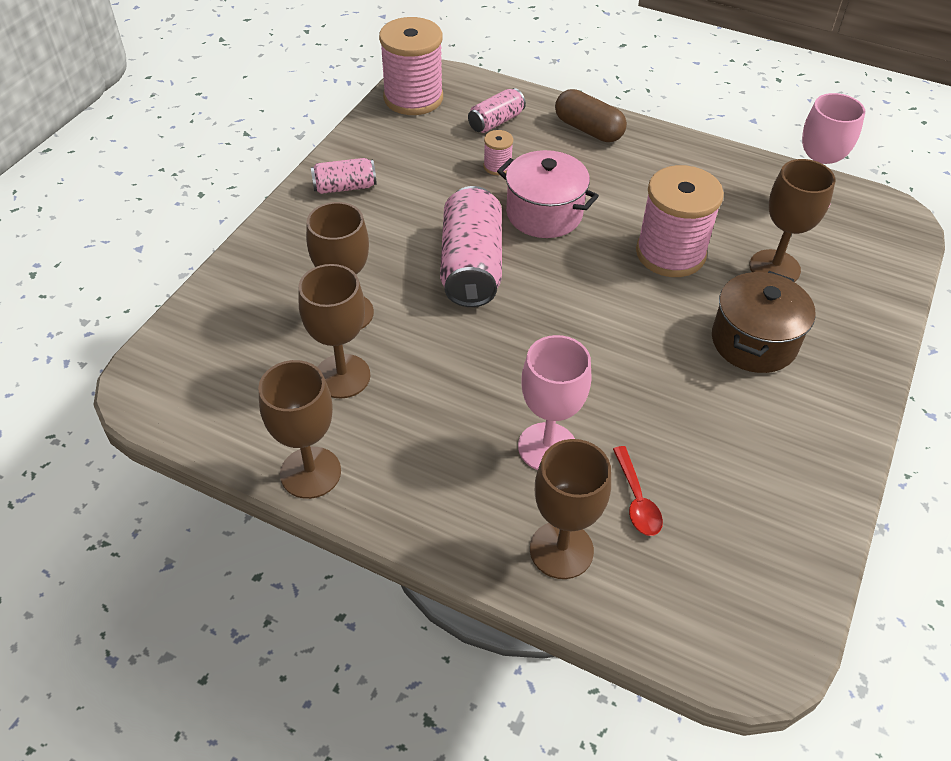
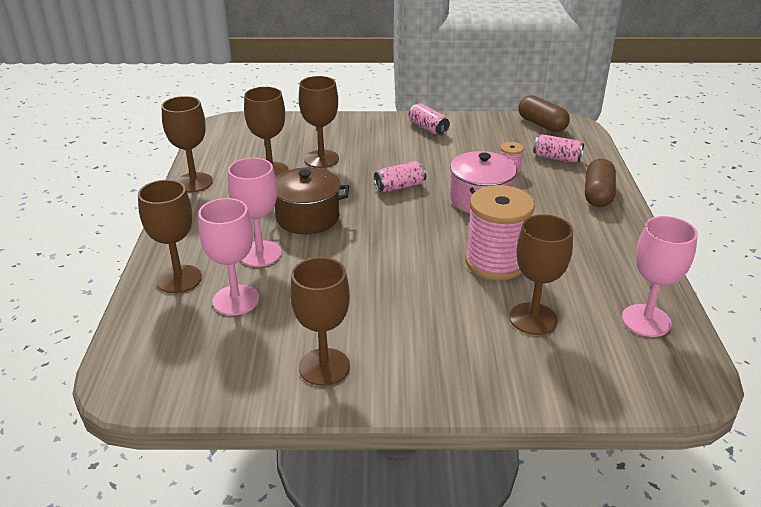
camera: 65 degrees right, 15 degrees down
(413, 98) = (542, 125): pink spool -> brown capsule
(471, 266) = (400, 186): pink can -> pink can, size x0.54
(637, 500) = (236, 300): red spoon -> pink goblet
(754, 341) = (433, 324): brown pot -> brown pot (307, 218)
(792, 454) = (324, 367): none -> brown goblet

